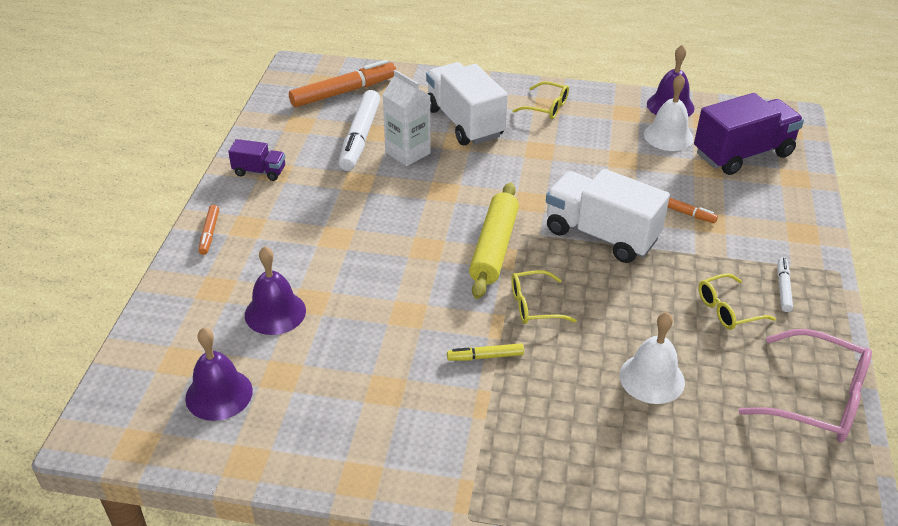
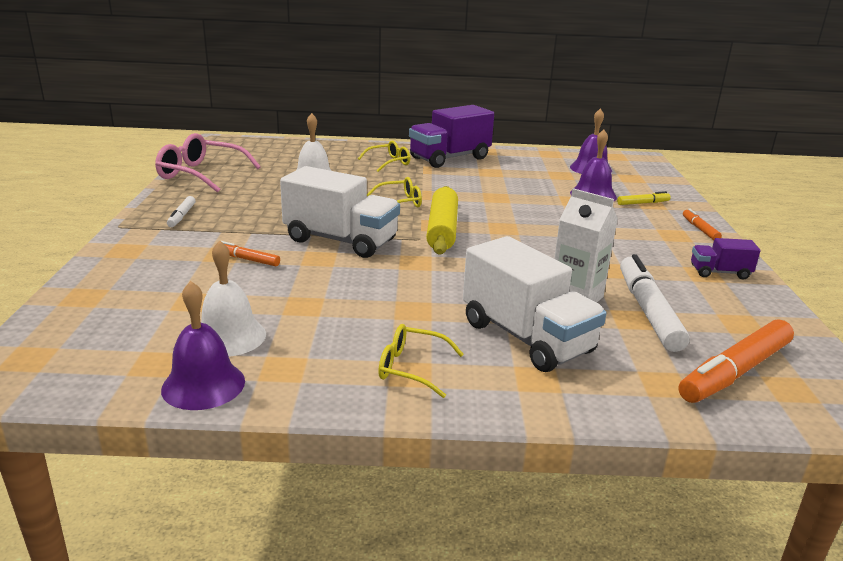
camera: 170 degrees right, 15 degrees down
(485, 357) = (430, 183): yellow marker -> yellow marker (643, 203)
(727, 310) = (240, 205): yellow glasses -> yellow glasses (389, 162)
(742, 154) = (133, 319): purple truck -> purple truck (449, 158)

